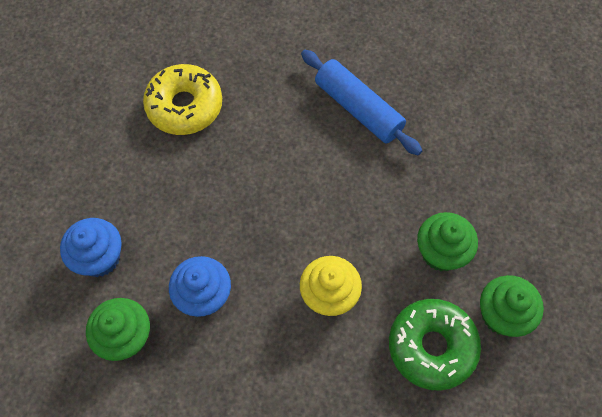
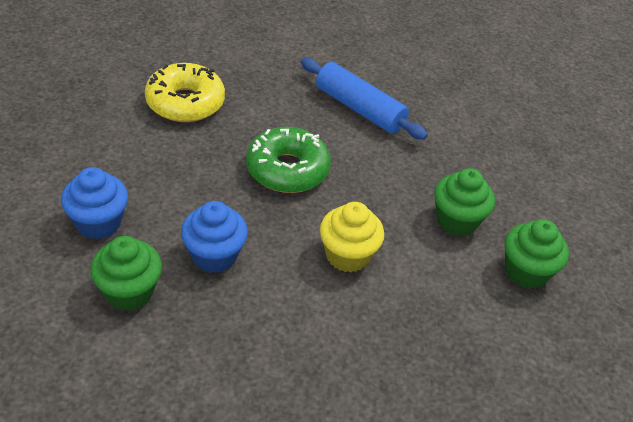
camera: 10 degrees left, 20 degrees down
(432, 346) = (459, 298): green donut -> green donut (287, 170)

